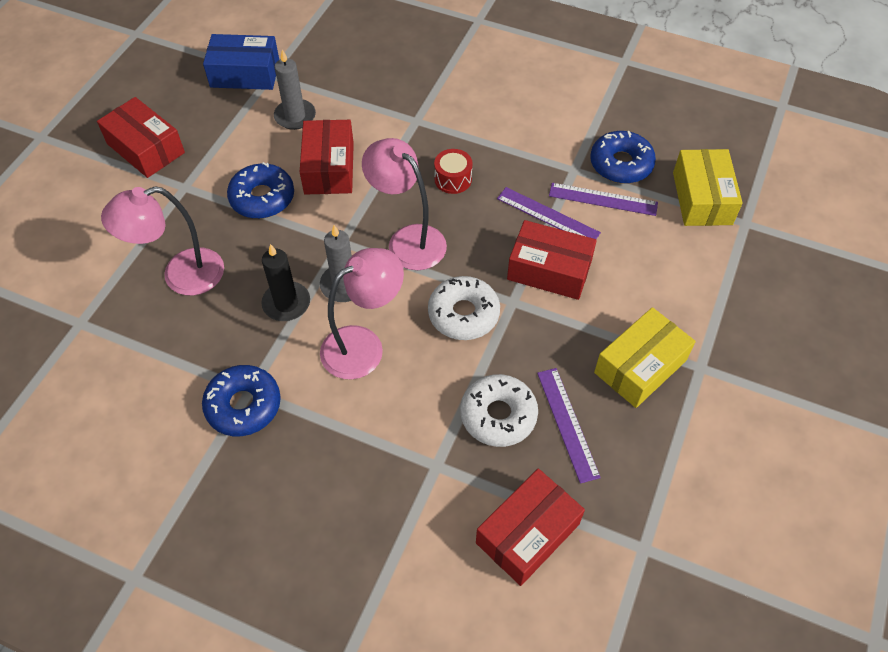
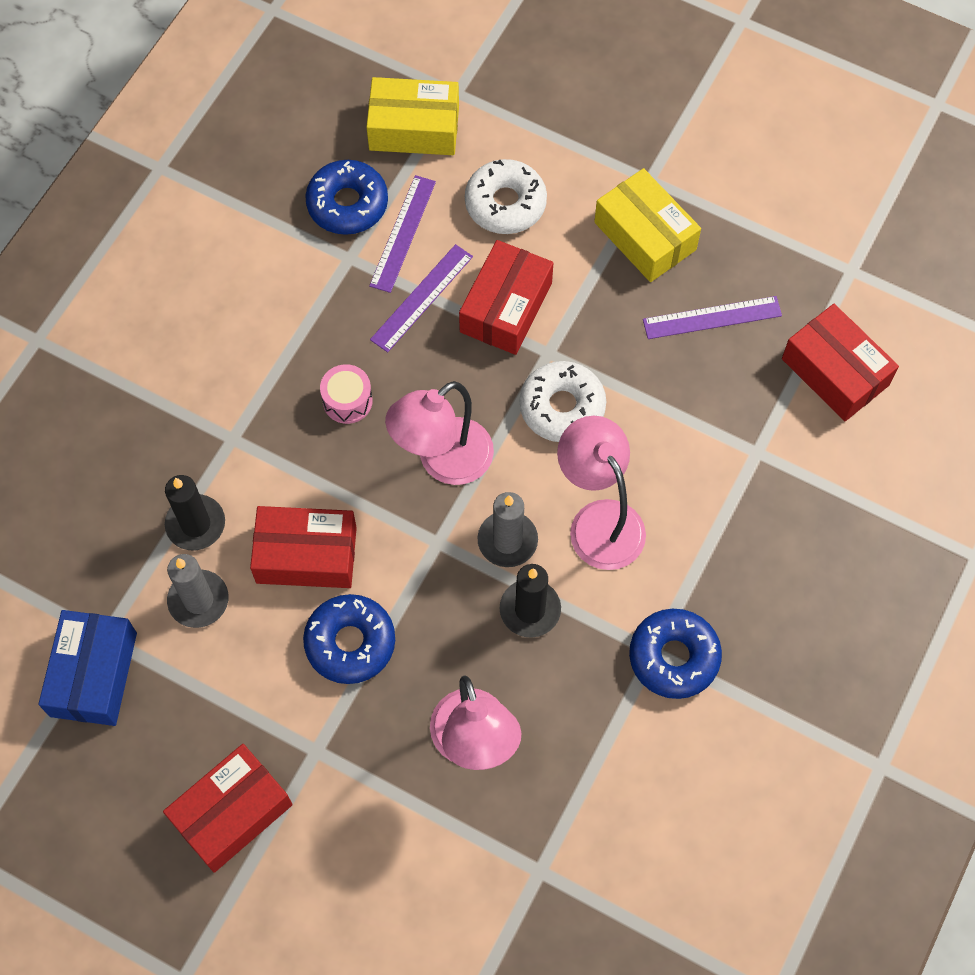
camera: 85 degrees left, 10 degrees up
(350, 109) = (195, 524): none -> black candle
(453, 179) = (347, 401): red drum -> pink drum
(498, 415) = (699, 384): white donut -> white donut (505, 204)

